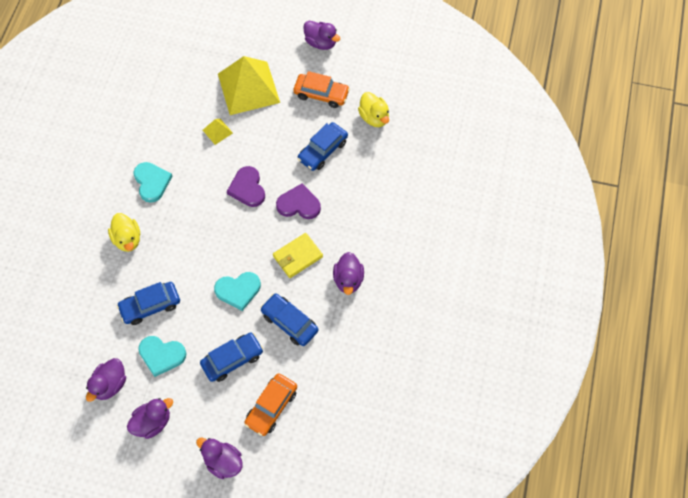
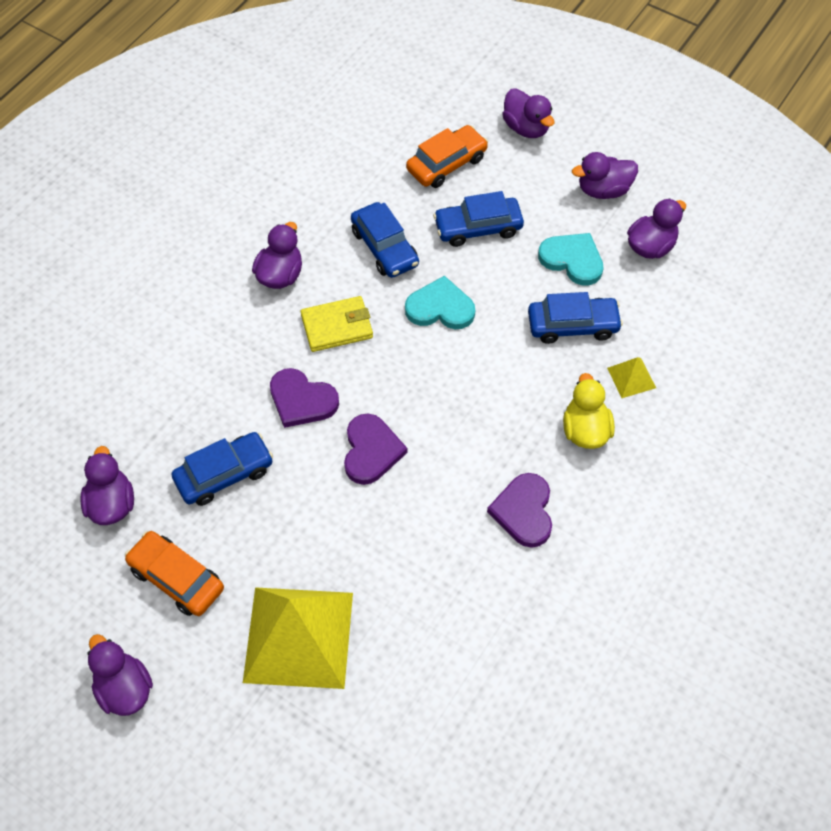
camera: 160 degrees left, 5 degrees down
(152, 182) = (524, 511): turquoise heart -> purple heart
(217, 131) = (384, 568): yellow pyramid -> yellow pyramid (631, 378)
(374, 117) = (111, 504): yellow duck -> purple duck

